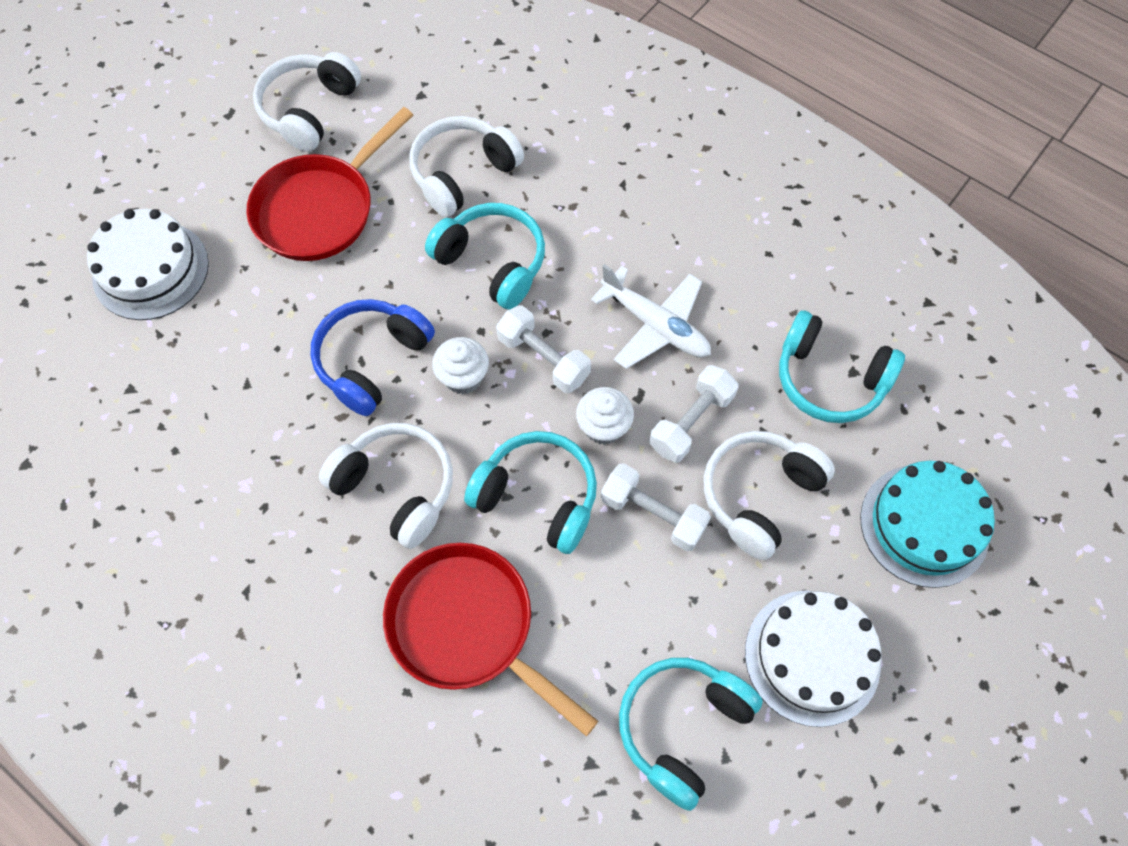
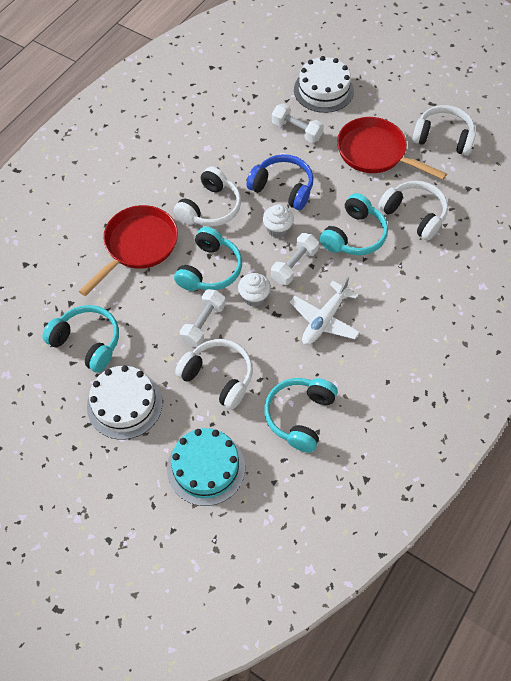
camera: 85 degrees right, 5 degrees down
(691, 422) = (262, 341): white dumbbell -> white dumbbell (297, 130)

